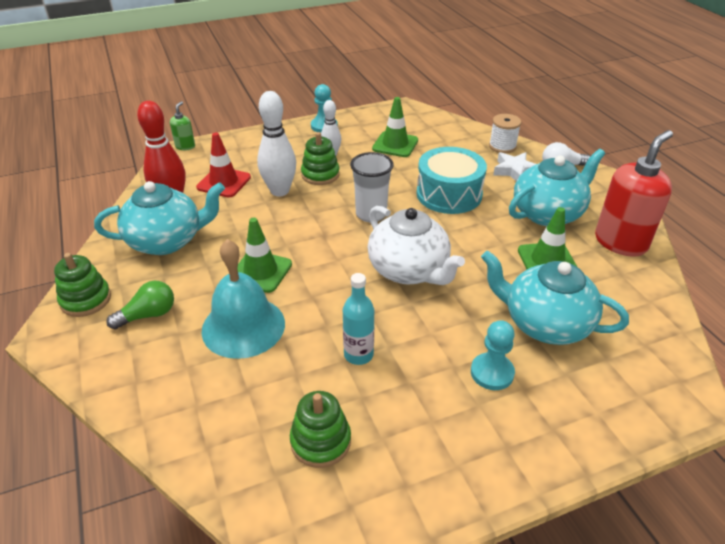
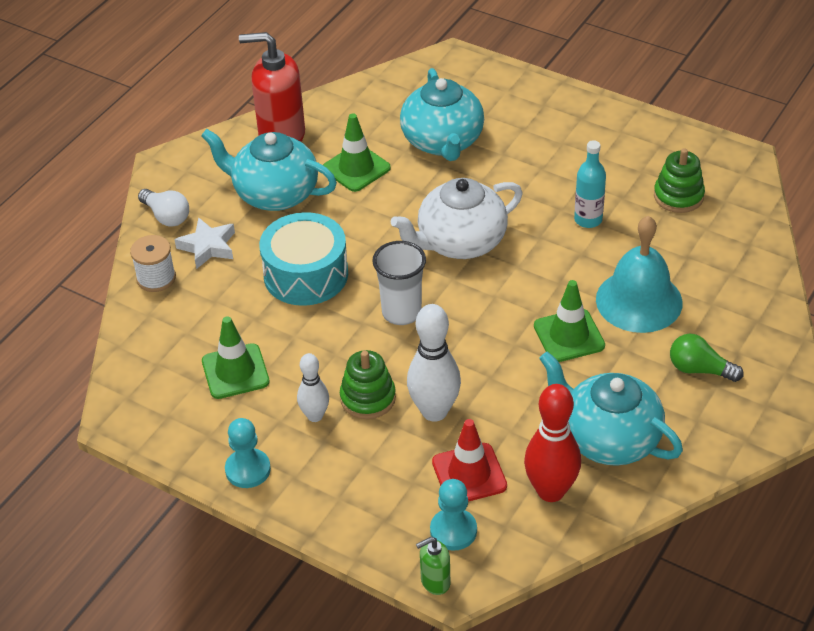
camera: 125 degrees left, 5 degrees up
(86, 300) = (737, 428): green stacking toy -> none
(409, 270) = (460, 242): white teapot -> white teapot turned 135 degrees counterclockwise
(492, 373) = (526, 148): turquoise pawn -> turquoise pawn (453, 531)

